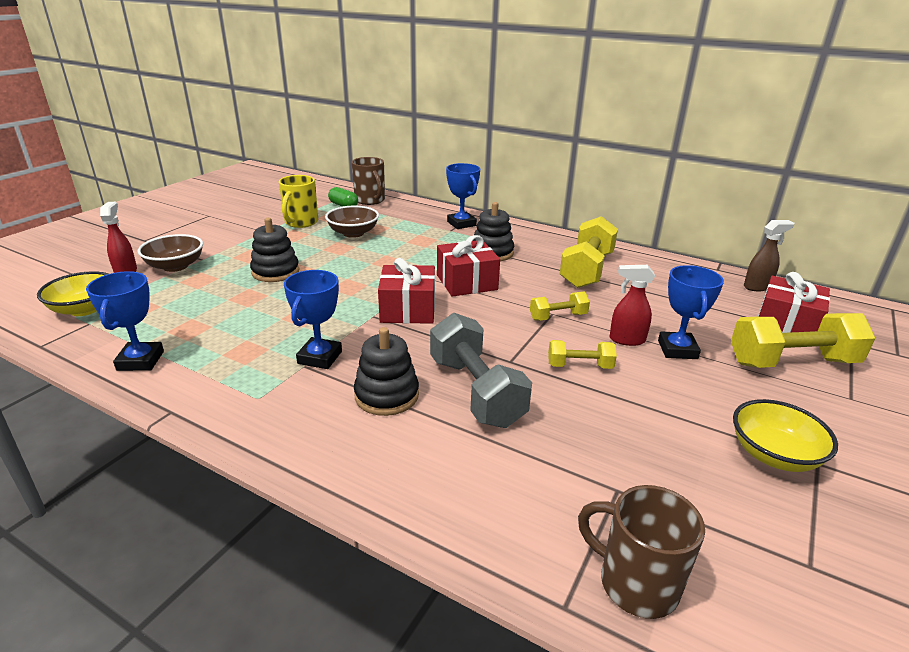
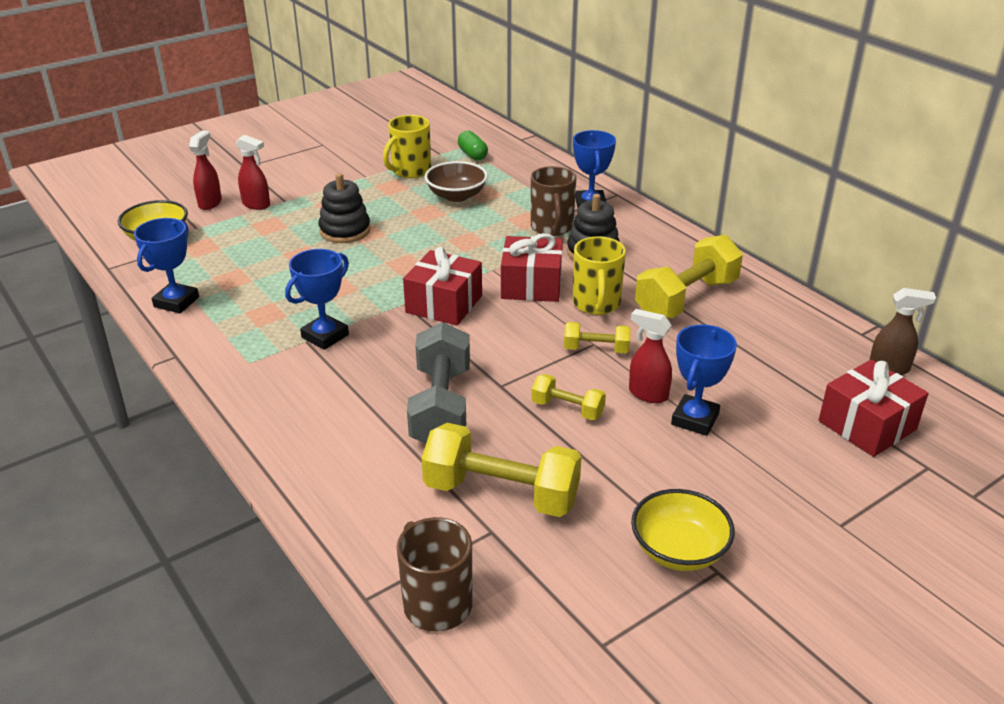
camera: 25 degrees right, 5 degrees up
(175, 266) = (256, 205): brown bowl -> red spray bottle
(370, 200) = (508, 152): brown mug -> brown mug (552, 227)
(386, 395) = (357, 389): black stacking toy -> none
(527, 286) = (596, 304): none -> yellow mug
(792, 362) = (818, 468): yellow dumbbell -> yellow dumbbell (501, 493)

